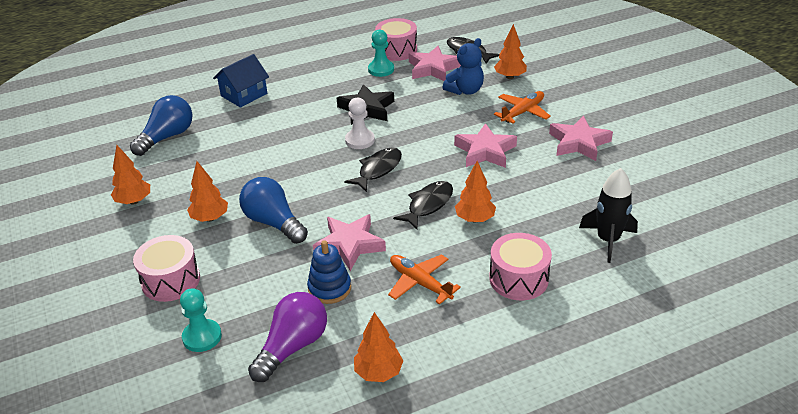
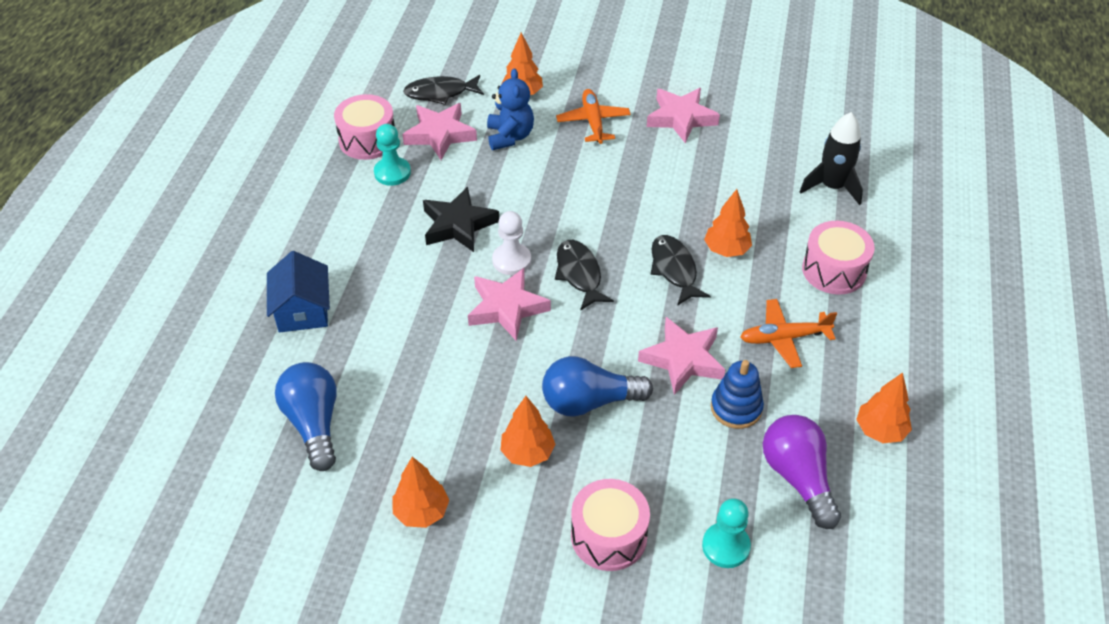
camera: 55 degrees left, 10 degrees up
(485, 151) = (629, 183): pink star -> pink star (507, 308)

